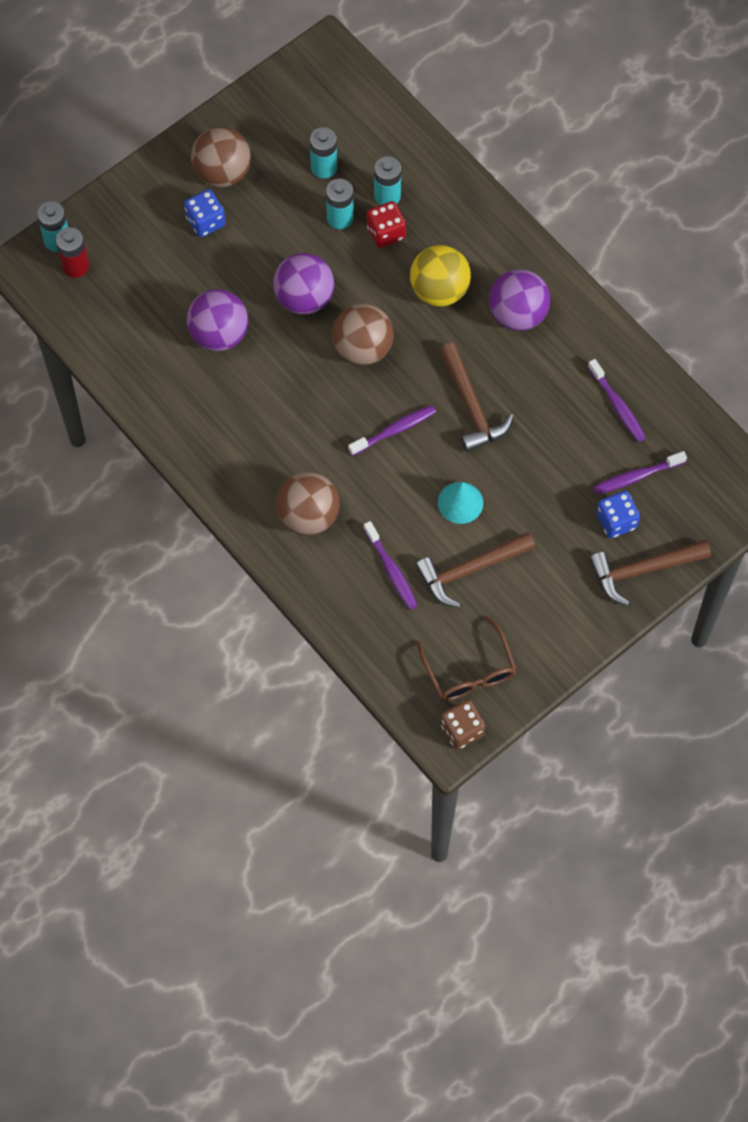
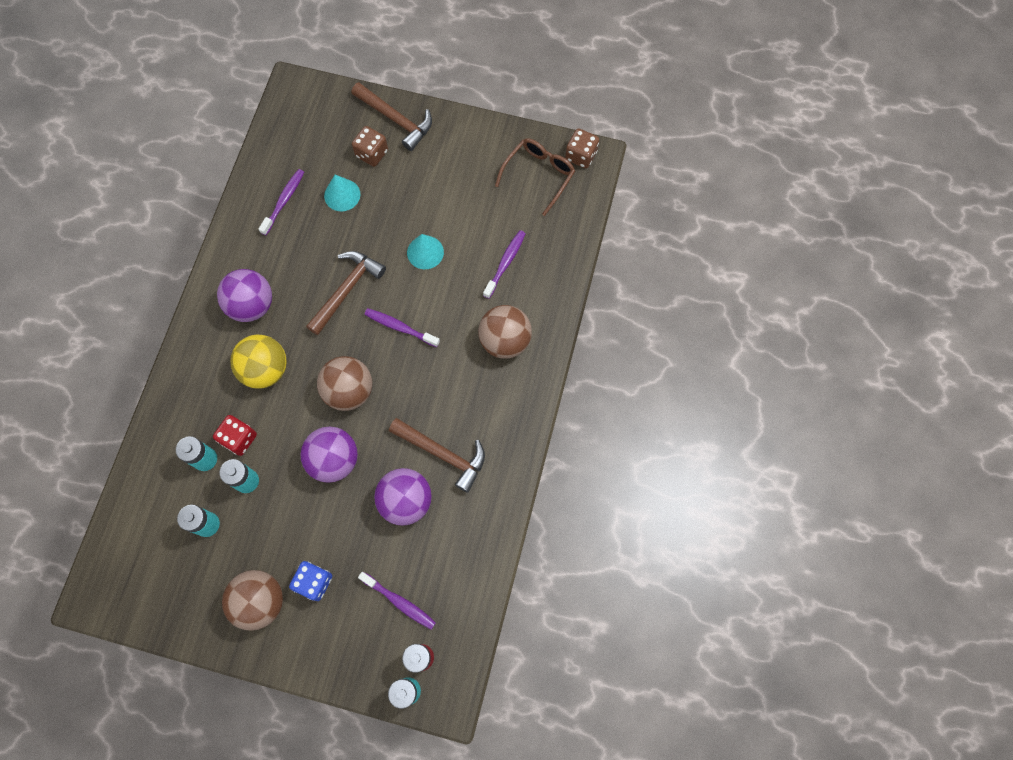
camera: 125 degrees left, 5 degrees up
(470, 570) = (470, 217): brown hammer -> brown hammer (443, 454)
(585, 464) = (342, 195): none -> turquoise cone
(616, 521) = (372, 153): blue dice -> brown dice
(636, 476) = (330, 160): purple toothbrush -> purple toothbrush (399, 602)

